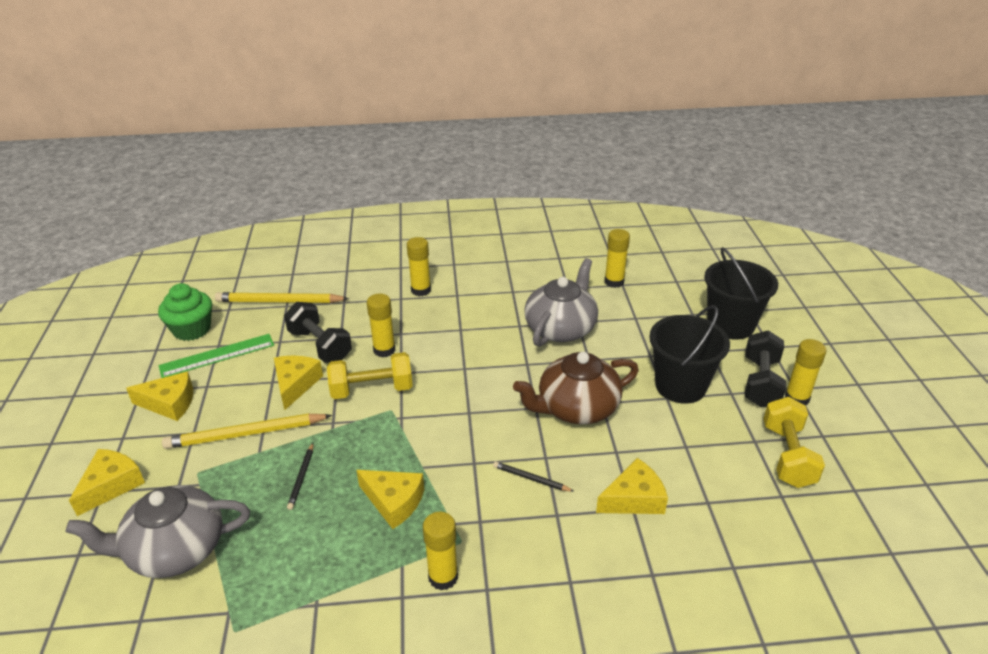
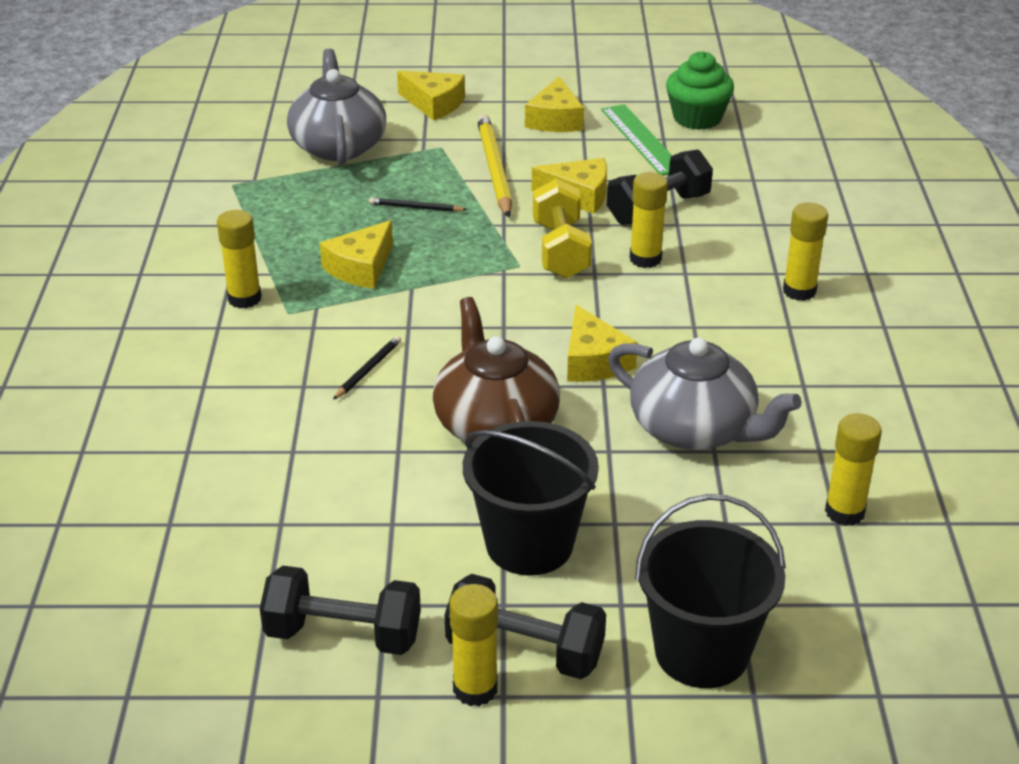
camera: 95 degrees right, 0 degrees up
(280, 301) = (762, 173): yellow pencil -> none
(634, 499) = (308, 454): yellow cheese -> yellow cheese (593, 361)
(787, 456) = (343, 634): yellow dumbbell -> black dumbbell

